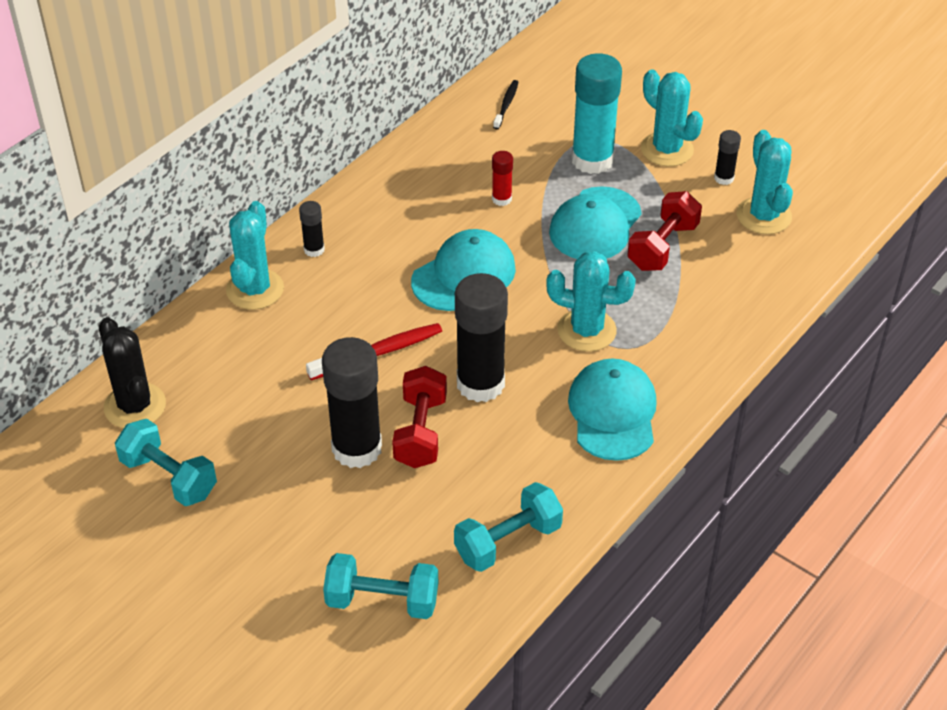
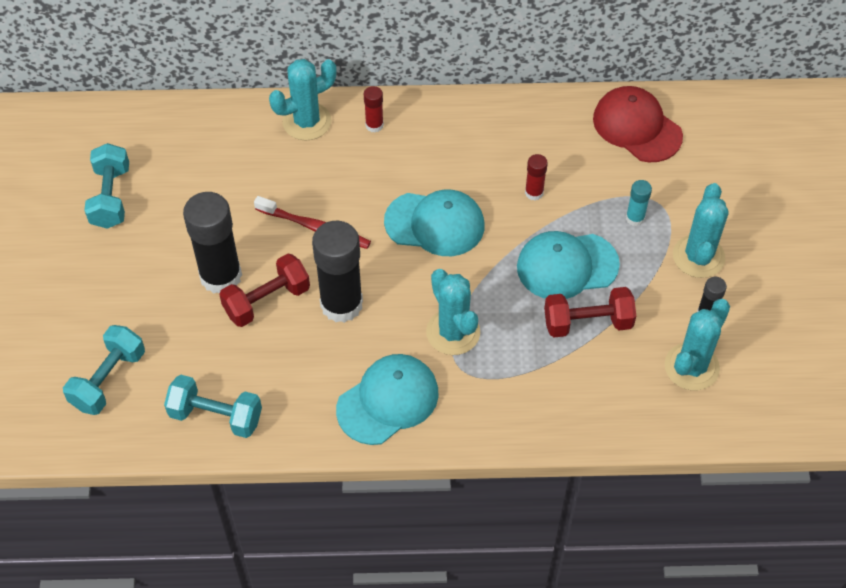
camera: 50 degrees right, 10 degrees up
(135, 406) = (151, 137): black cactus -> none
(314, 249) = (374, 125): black glue stick -> red glue stick
(382, 601) = (108, 380): turquoise dumbbell -> turquoise dumbbell turned 60 degrees clockwise
(506, 105) = (637, 127): black toothbrush -> red cap
(592, 160) = (635, 218): turquoise glue stick -> turquoise glue stick, size x0.46

